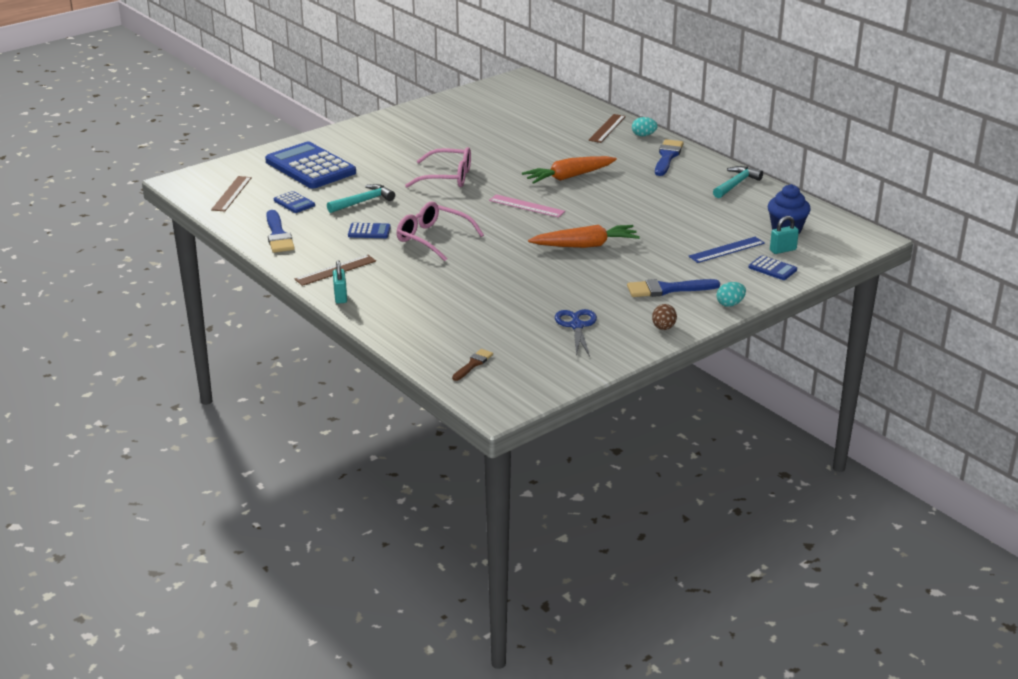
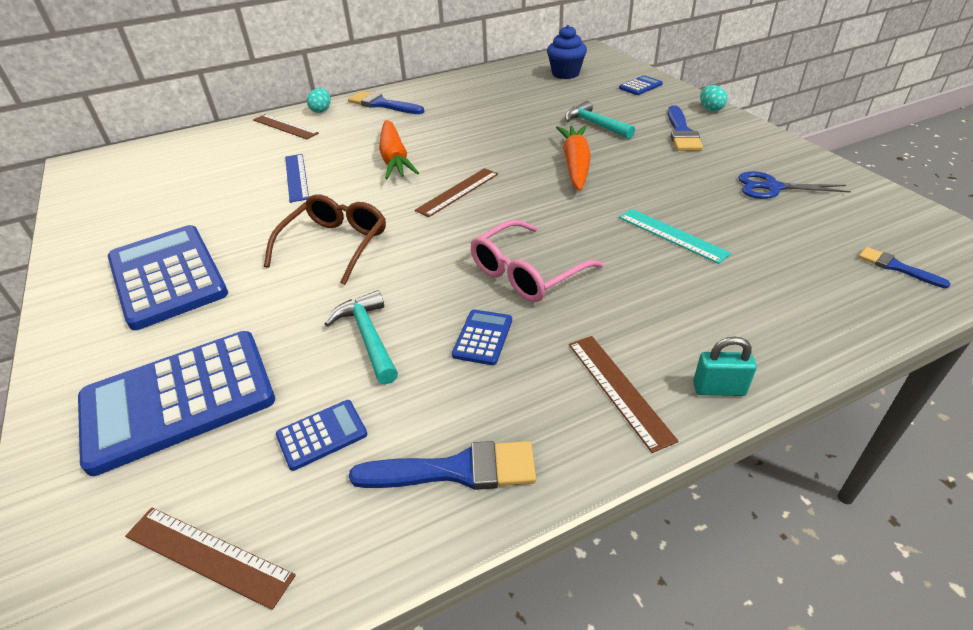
camera: 75 degrees left, 10 degrees up
(403, 139) = (167, 276): none -> blue calculator
(447, 177) = (335, 244): pink glasses -> brown glasses
(473, 364) = (896, 267): brown brush -> blue brush
(491, 284) = (672, 235): none -> turquoise ruler
(526, 206) = (458, 192): pink ruler -> brown ruler
(663, 328) = (765, 142): brown egg -> none
(726, 250) = (600, 99): blue ruler -> blue ruler (296, 177)
(736, 184) = (464, 83): turquoise hammer -> turquoise hammer (595, 124)
(783, 250) = (605, 79): turquoise padlock -> none

